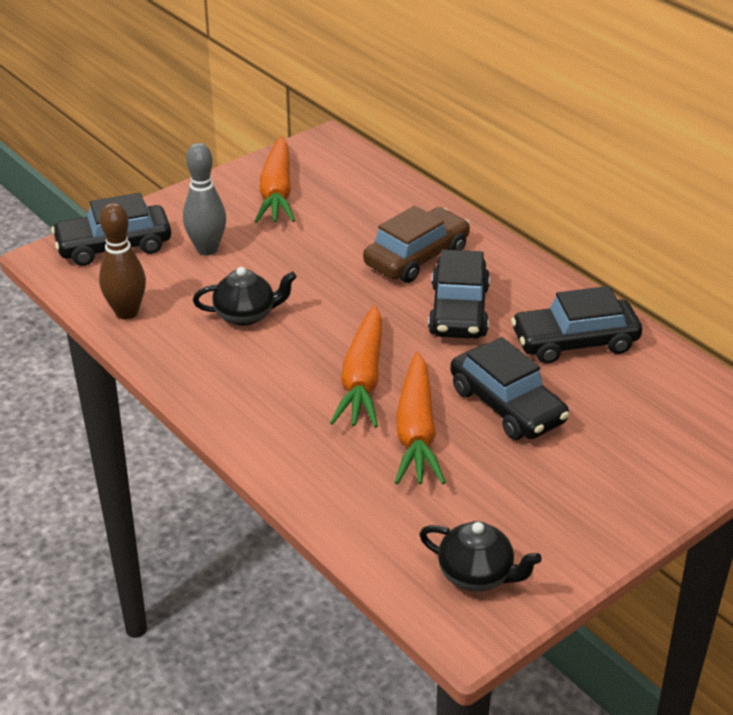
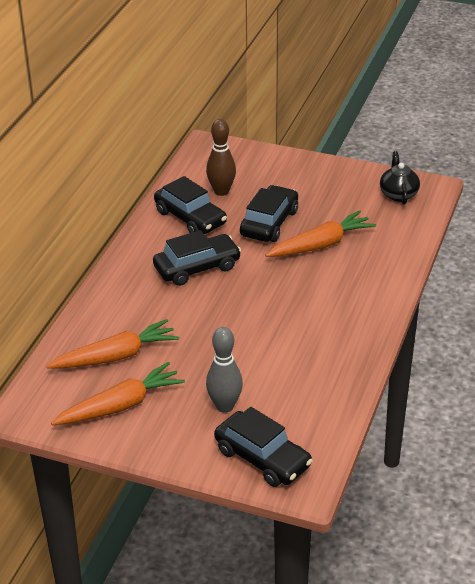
camera: 120 degrees left, 0 degrees up
(127, 312) = (329, 408): brown bowling pin -> brown bowling pin (221, 191)
(246, 315) = (281, 351): black teapot -> none
(362, 380) = (297, 279): orange carrot -> orange carrot (116, 356)
(416, 257) = (152, 305): brown car -> none

